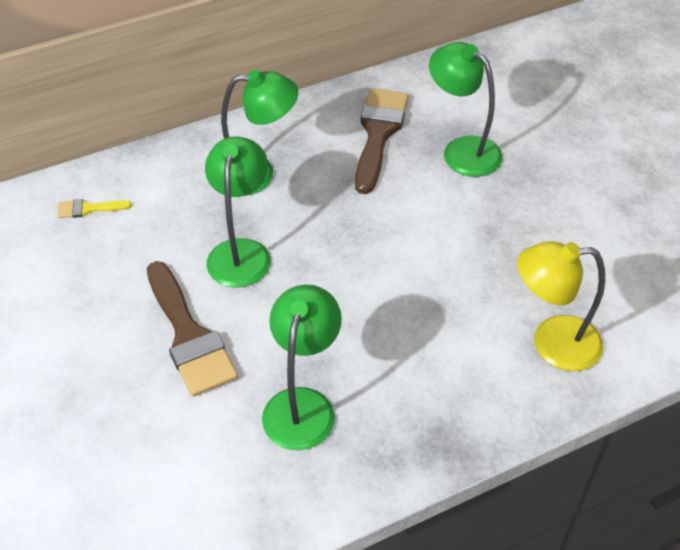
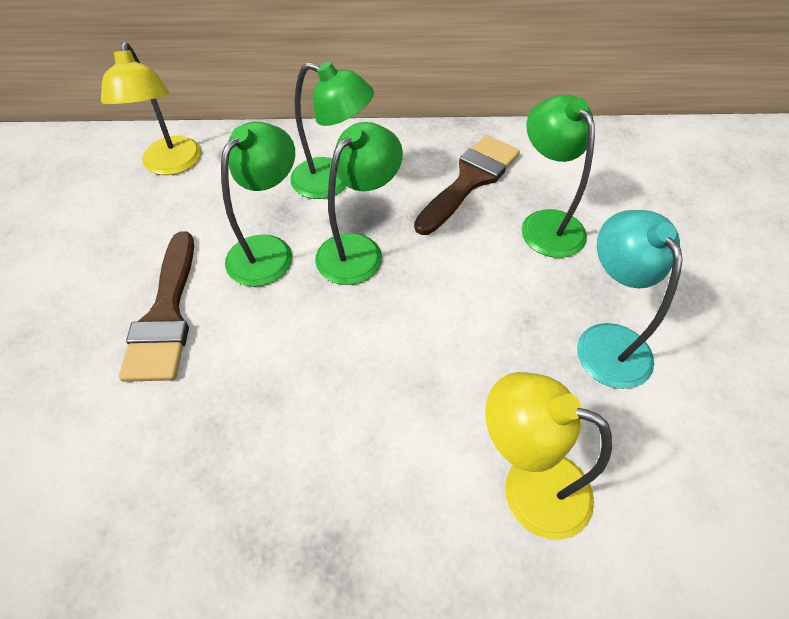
camera: 25 degrees right, 5 degrees up
(88, 209) = (171, 165): yellow brush -> yellow lamp
(302, 405) = (216, 437): green lamp -> green lamp (358, 250)
(555, 226) = (606, 341): none -> turquoise lamp

